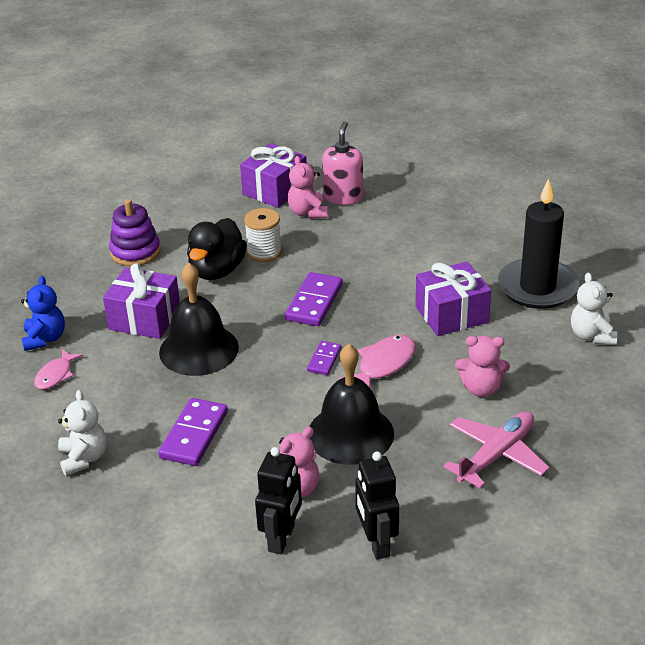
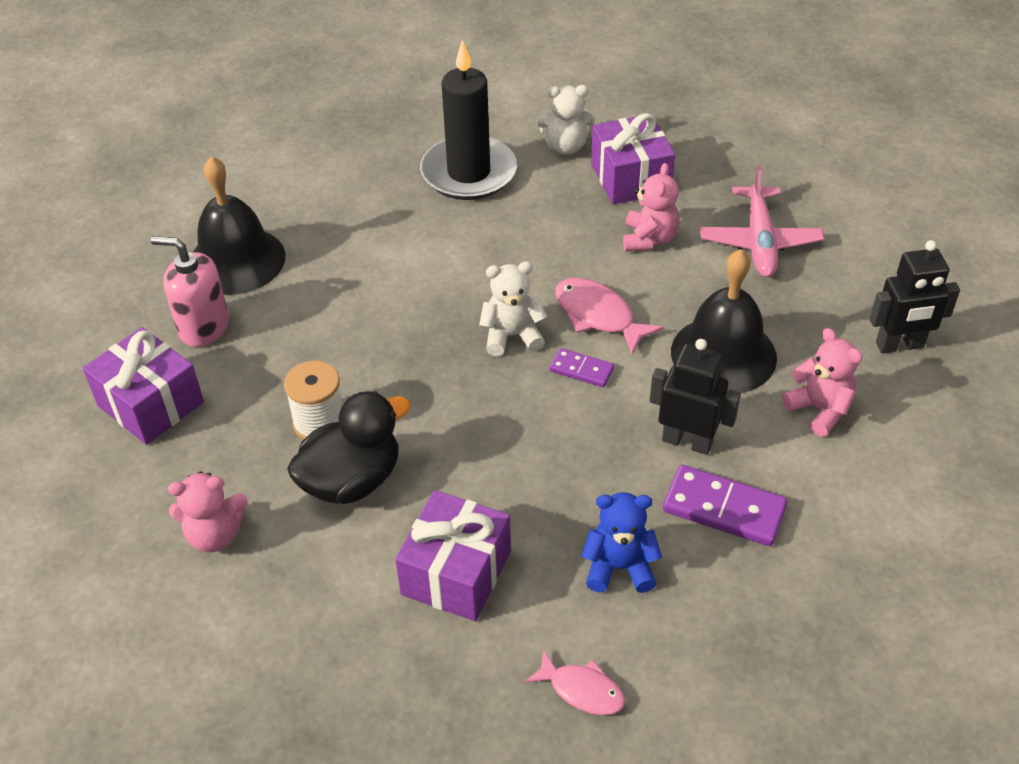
camera: 85 degrees left, 10 degrees up
(45, 339) = (485, 714): blue teddy bear -> blue teddy bear (619, 567)
(84, 458) = (772, 638): white teddy bear -> white teddy bear (512, 336)
(135, 252) = (267, 591): purple stacking toy -> none
(199, 349) = (542, 503): black bell -> black bell (236, 260)
(217, 271) = (352, 480): black duck -> black duck turned 60 degrees counterclockwise
(282, 538) = (902, 425): black robot -> black robot (687, 441)
(308, 212) = (230, 368): pink teddy bear -> pink teddy bear (215, 535)
(314, 302) = (455, 373): purple domino -> none
(451, 314) = (507, 247): purple gift -> purple gift (630, 178)
(496, 455) = (759, 241): pink plane -> pink plane turned 135 degrees counterclockwise

